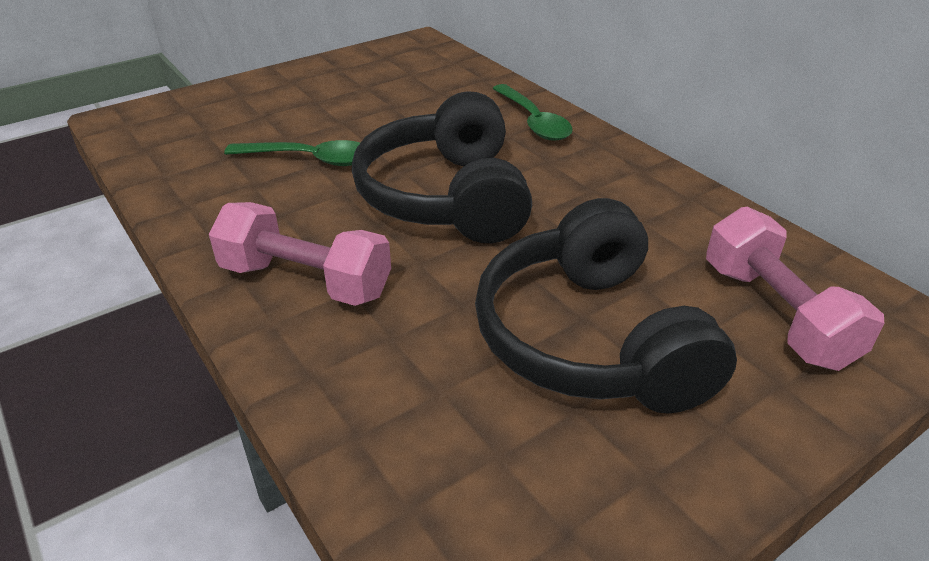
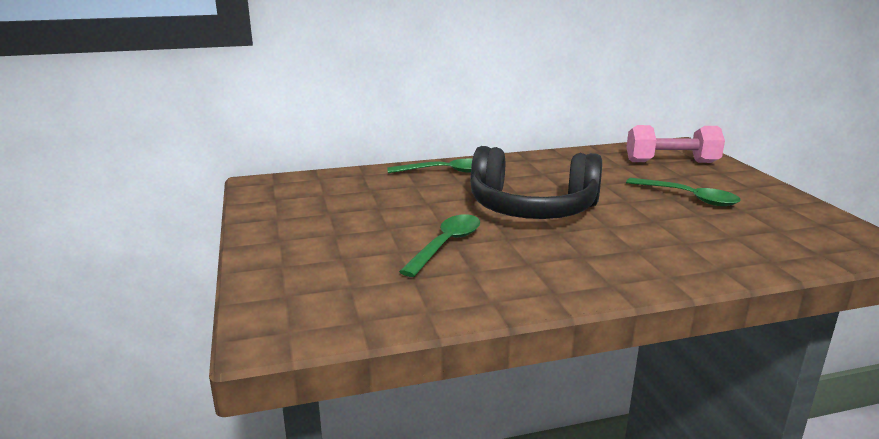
camera: 70 degrees left, 15 degrees down
(305, 281) = (621, 261): pink dumbbell -> none
(590, 339) = (689, 198): black headphones -> green spoon

